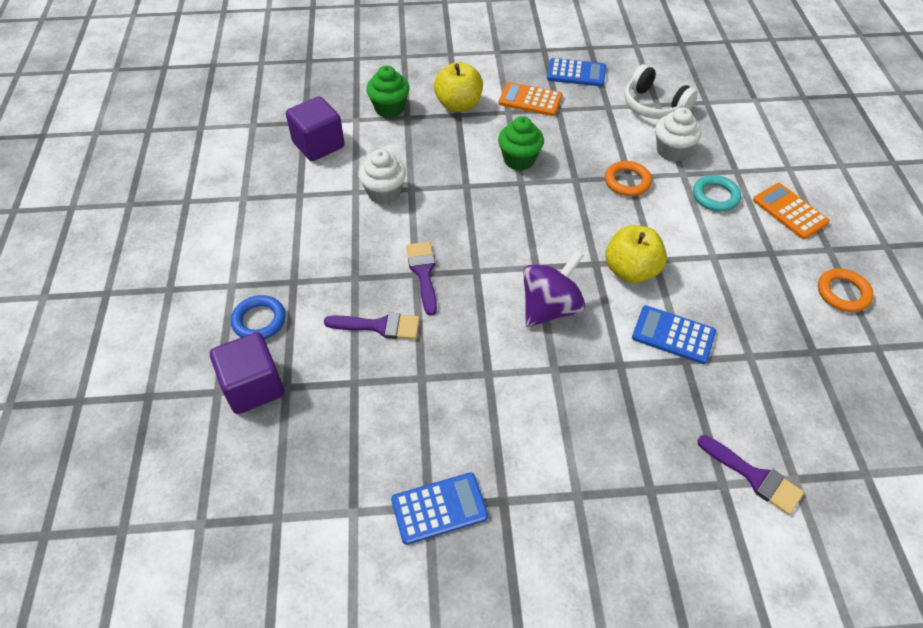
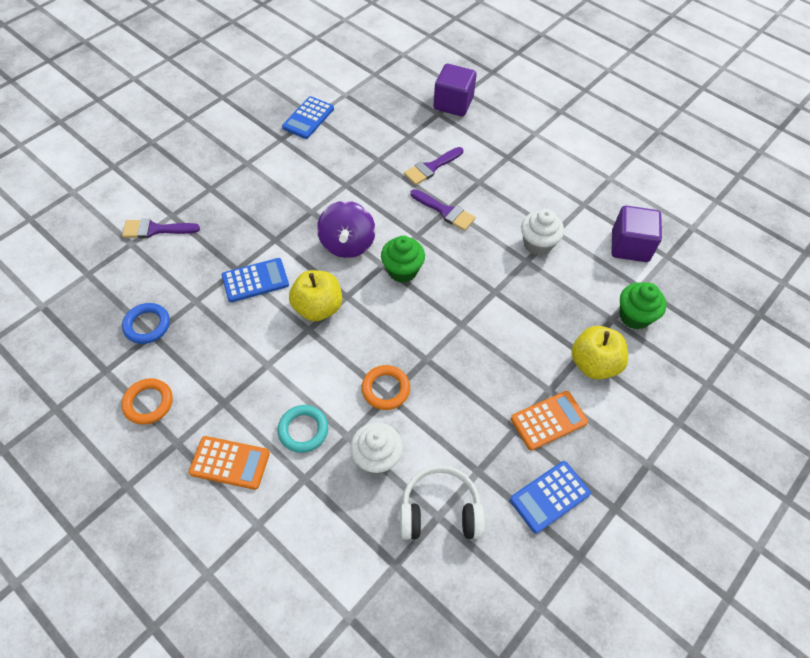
camera: 135 degrees right, 5 degrees up
(259, 321) = (494, 128): blue ring -> blue ring (147, 325)
(519, 160) = (485, 344): green cupcake -> green cupcake (402, 270)

